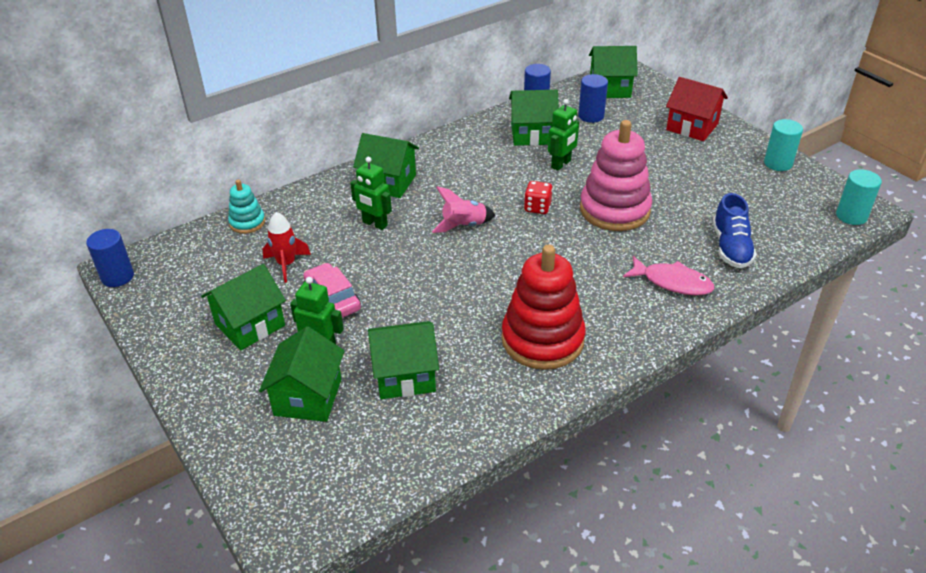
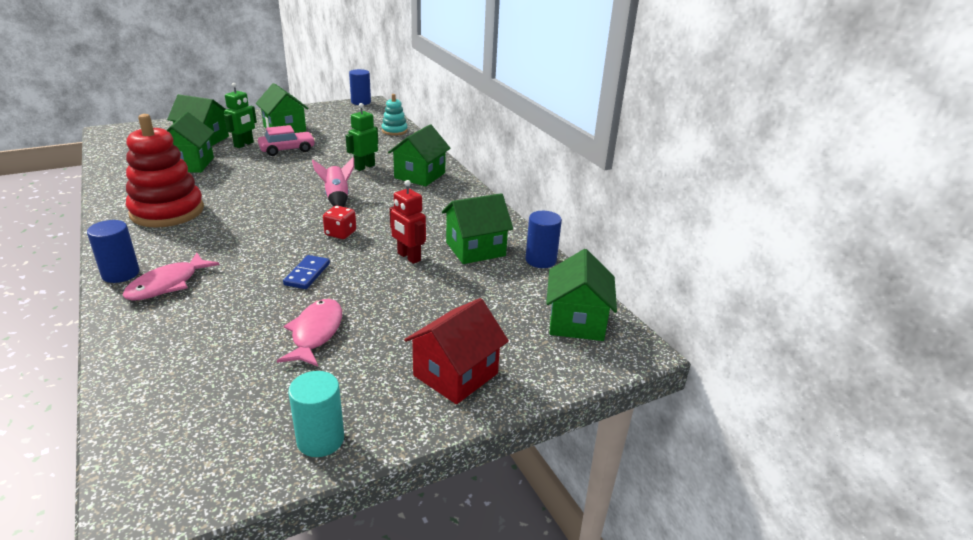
camera: 95 degrees right, 10 degrees down
(286, 264) = (337, 139): red rocket -> none
(532, 134) = (475, 249): green house -> green house turned 60 degrees clockwise
(561, 164) = (408, 257): green robot -> red robot
(591, 116) = (506, 293): blue cylinder -> blue cylinder (121, 274)
(614, 210) = (307, 274): pink stacking toy -> blue domino
(687, 187) = (315, 333): none -> pink fish
(730, 247) = (182, 336): blue shoe -> none
(851, 216) = (141, 480): turquoise cylinder -> none

